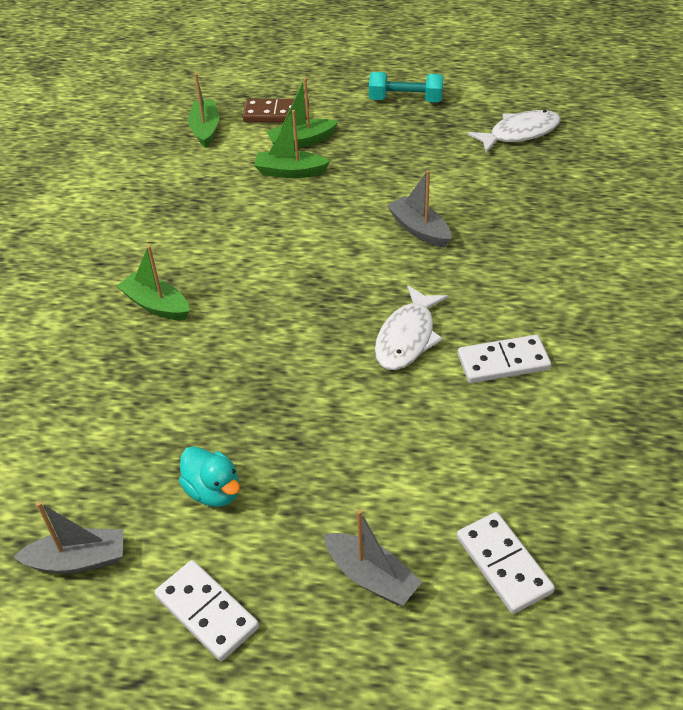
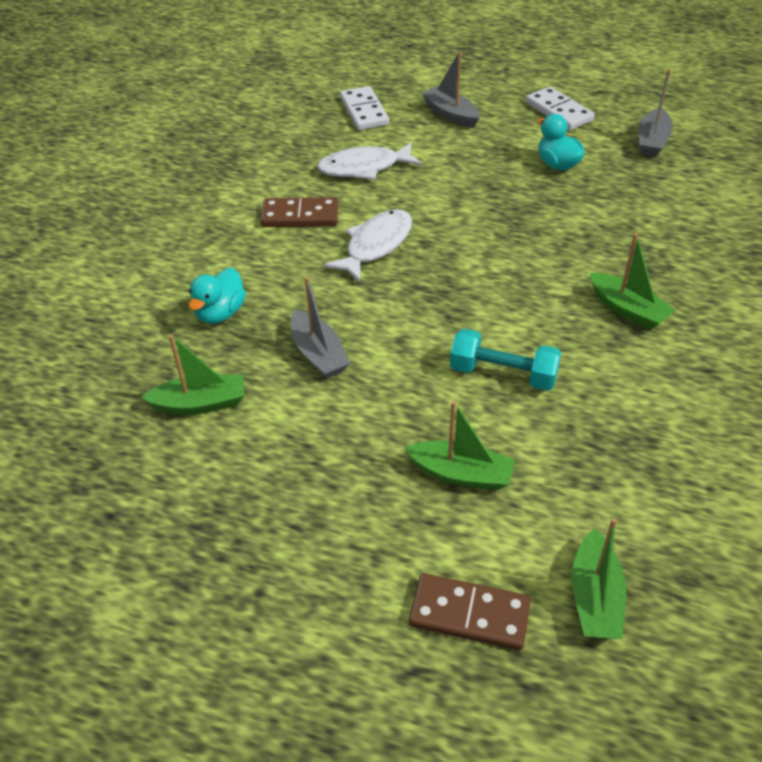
camera: 170 degrees left, 0 degrees up
(78, 560) = (652, 141): grey boat -> grey boat turned 75 degrees counterclockwise
(301, 141) = (435, 535): green boat -> green boat (200, 403)
(405, 100) = (239, 604): turquoise dumbbell -> turquoise dumbbell (503, 374)
(503, 362) = (300, 216): white domino -> brown domino
(519, 133) = (108, 488): white fish -> white fish (364, 168)
(521, 249) = (220, 313): none -> turquoise duck

